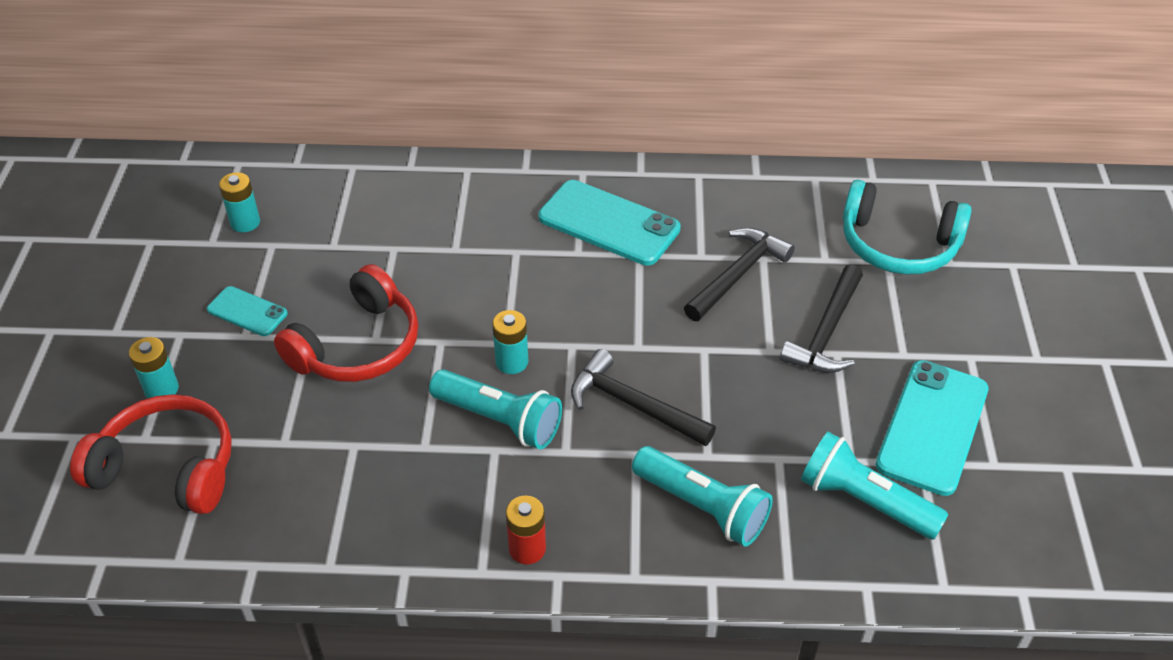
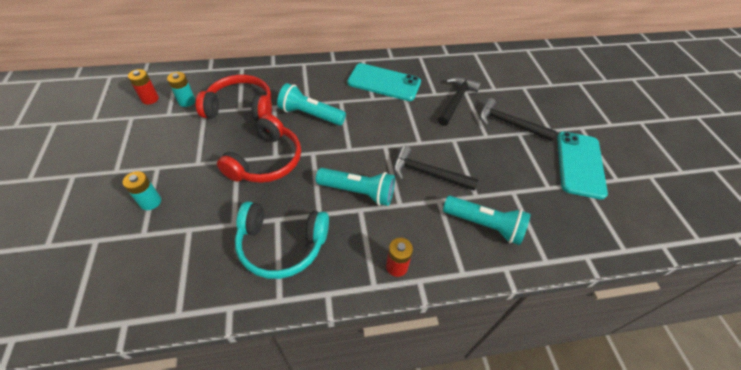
camera: 15 degrees left, 5 degrees up
(167, 468) = (161, 251): red headphones -> red headphones (241, 108)
(185, 211) = (150, 99): none -> red battery
(247, 311) = (197, 149): turquoise phone -> none
(512, 362) = (355, 159): turquoise battery -> none
(826, 332) = (509, 123): black hammer -> black hammer turned 105 degrees clockwise
(864, 501) = (565, 208): turquoise flashlight -> turquoise flashlight (310, 115)
(898, 244) = (525, 79): turquoise headphones -> turquoise headphones (281, 245)

